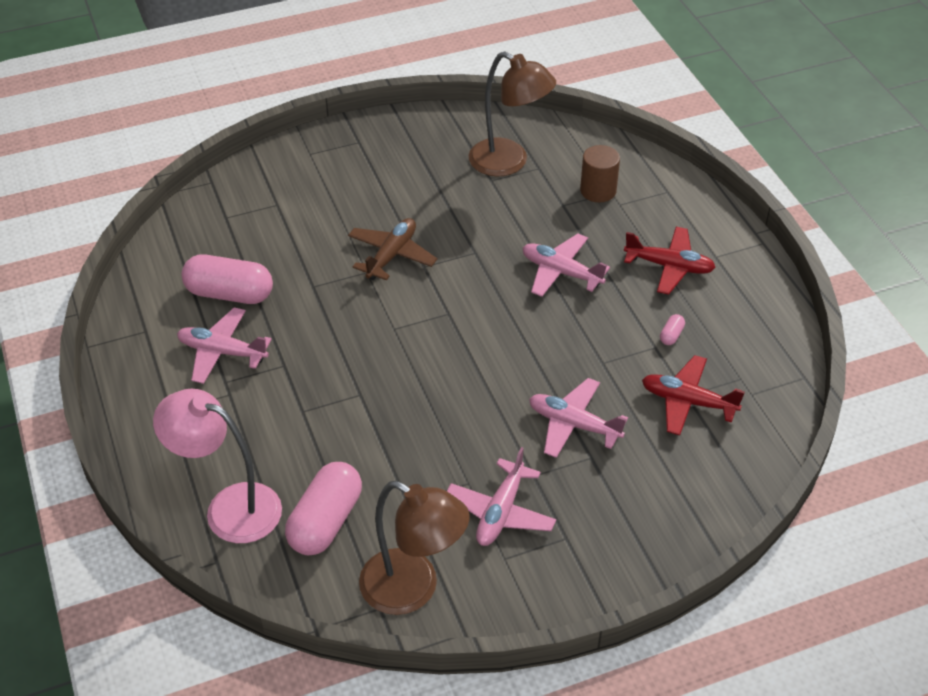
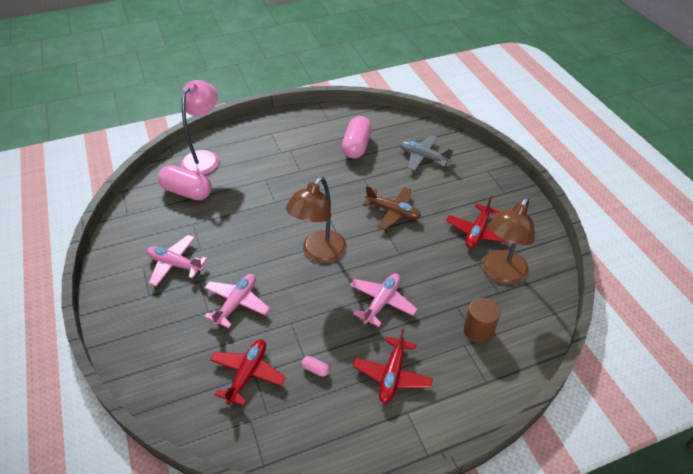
camera: 90 degrees right, 0 degrees up
(222, 352) = (311, 147): pink plane -> none
(270, 217) = (423, 157): none -> grey plane
(413, 589) = (133, 227): brown lamp -> brown lamp (319, 253)
(435, 175) = (477, 232): none -> red plane

